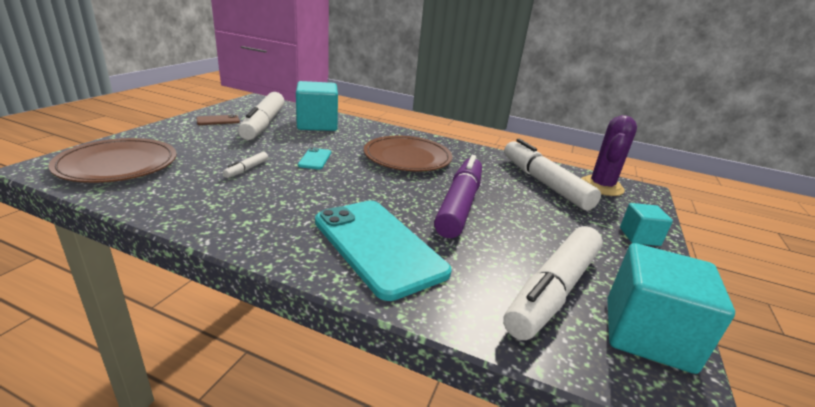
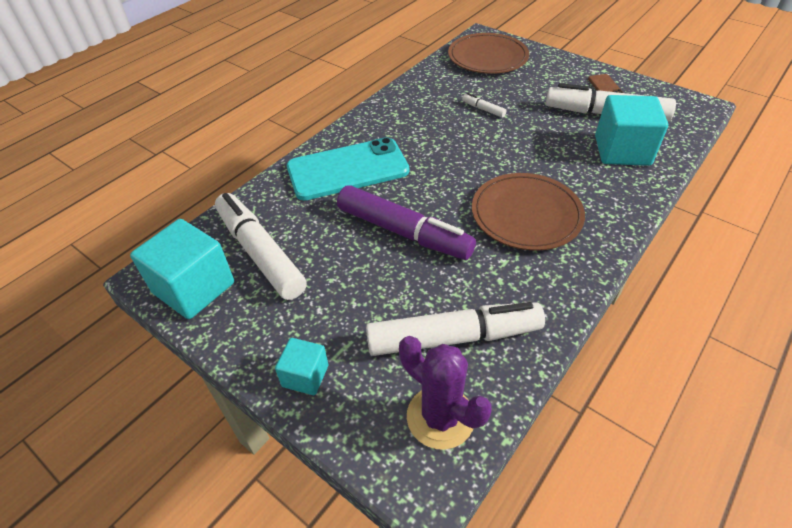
camera: 110 degrees right, 20 degrees up
(315, 159) = (511, 146): turquoise phone -> none

